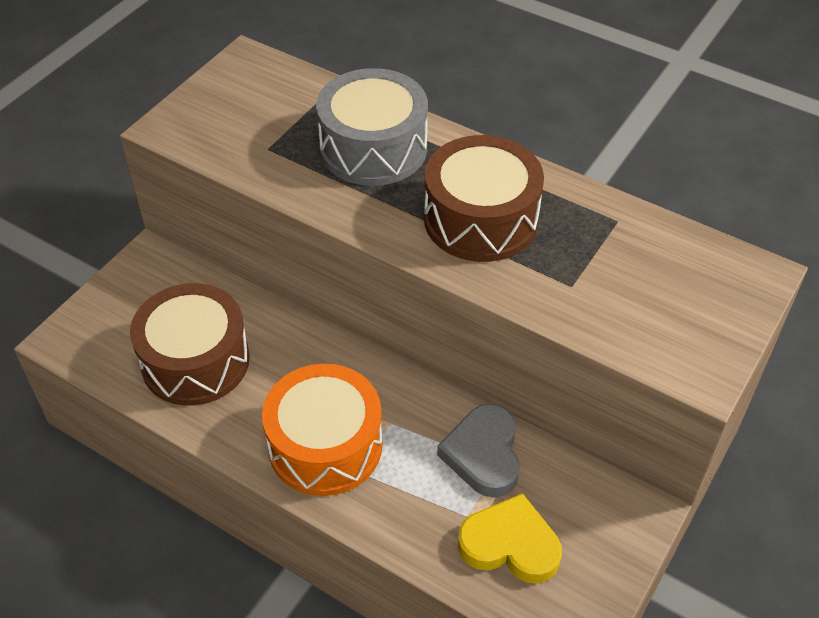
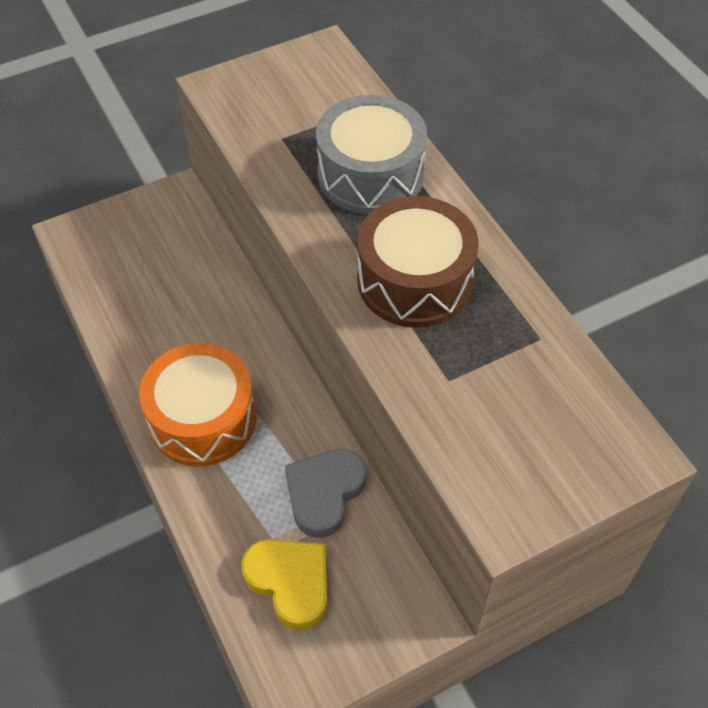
camera: 30 degrees right, 5 degrees up
(195, 361) = (153, 298): brown drum -> none

